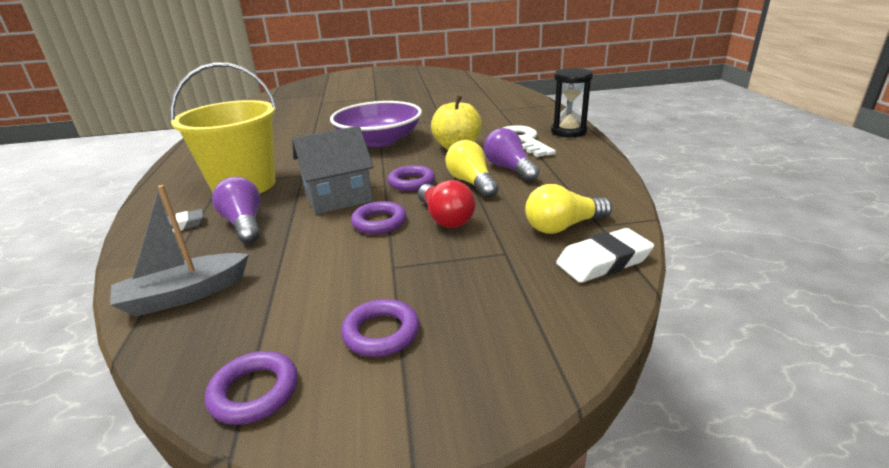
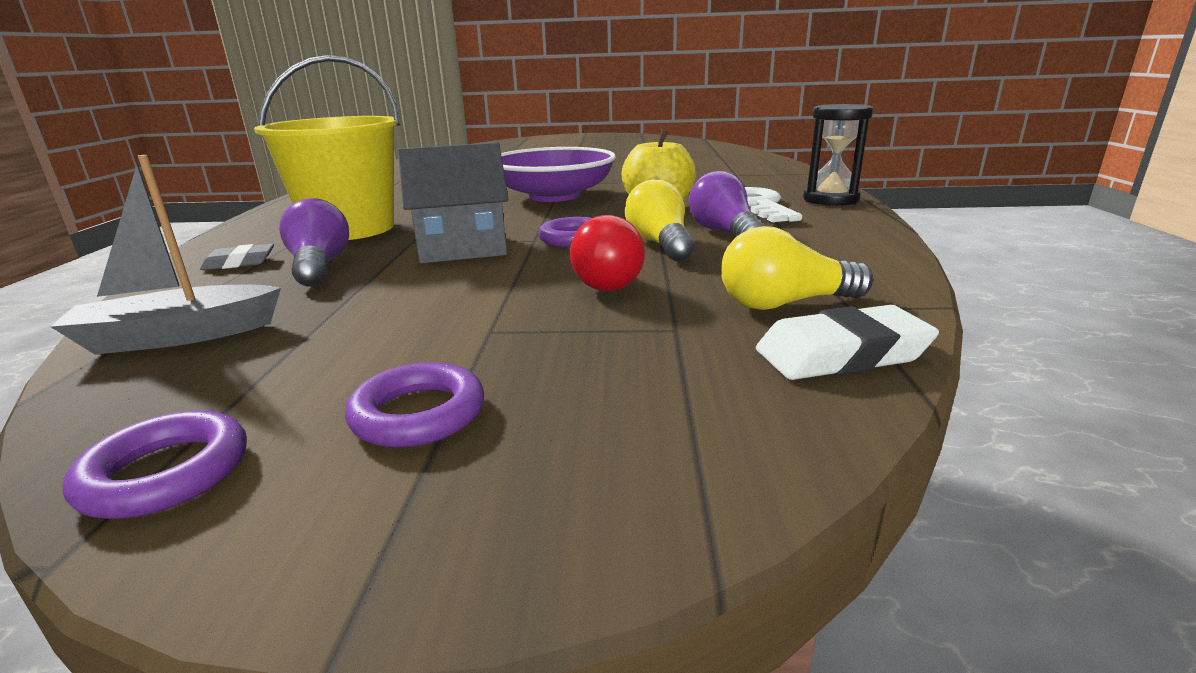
camera: 10 degrees right, 5 degrees down
(379, 222) = (502, 278): purple ring -> none

